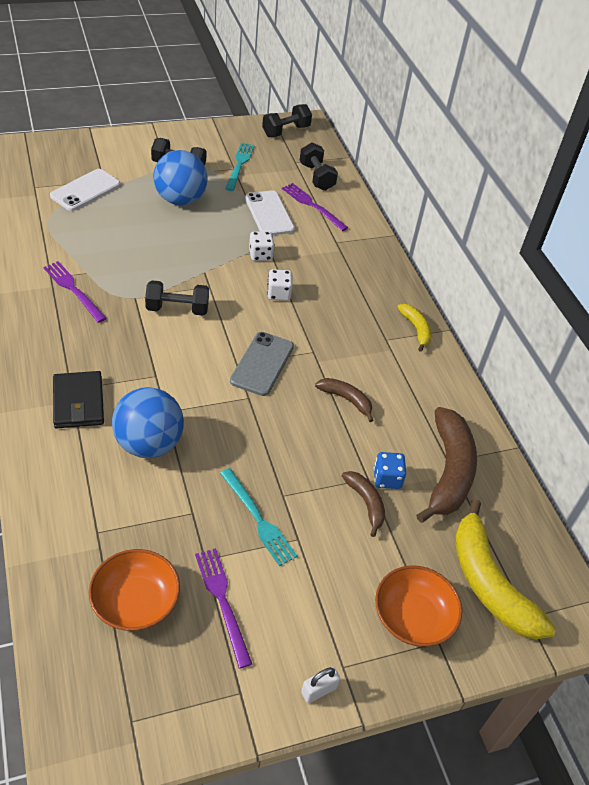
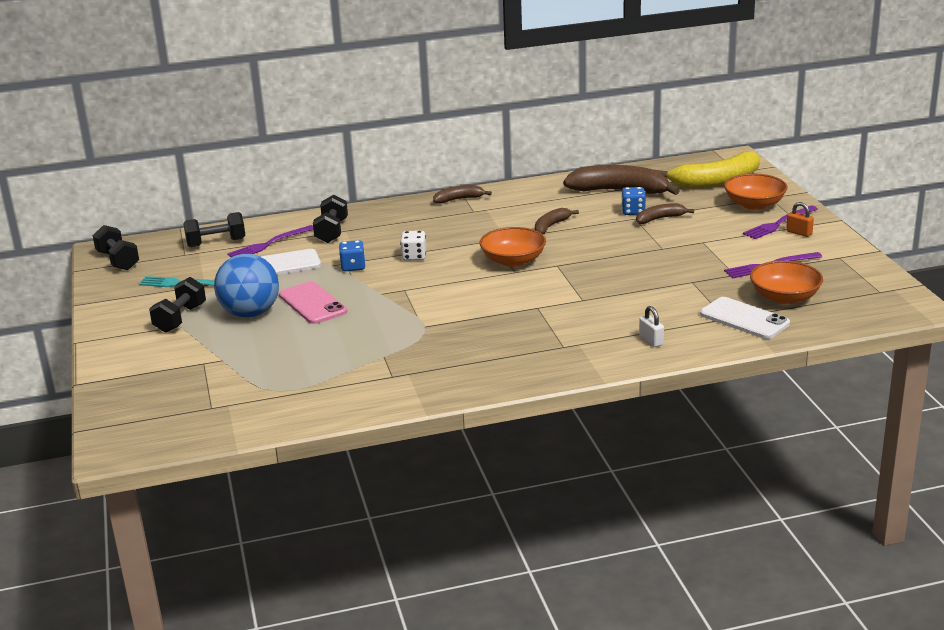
camera: 80 degrees left, 20 degrees down
(73, 290) = (414, 360): purple fork -> purple fork (779, 223)
(78, 402) = (580, 341): black wallet -> none
(85, 190) = (224, 372): white phone -> white phone (744, 319)
(149, 444) = (623, 304): blue ball -> none
(177, 309) = (441, 303): black dumbbell -> black dumbbell (332, 231)
(191, 232) = (312, 303): none -> pink phone
(258, 519) = (689, 256): turquoise fork -> none
(260, 255) = (353, 267): white dice -> blue dice
(262, 364) = (513, 261): grey phone -> orange bowl
(319, 656) = (799, 233): none -> orange padlock
(319, 690) = (824, 233): white padlock -> white padlock (651, 340)
(416, 329) = (459, 199): yellow banana -> brown banana

